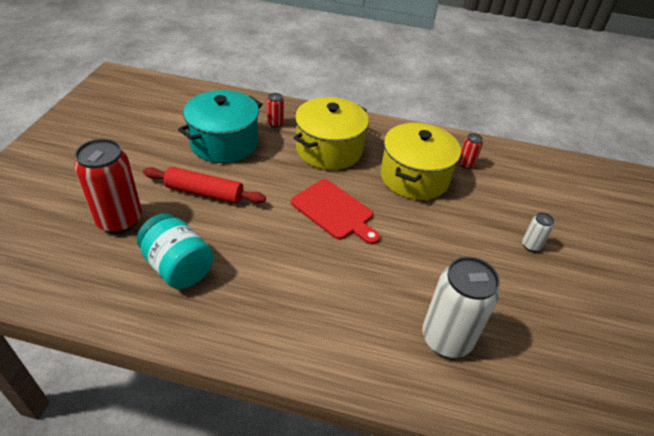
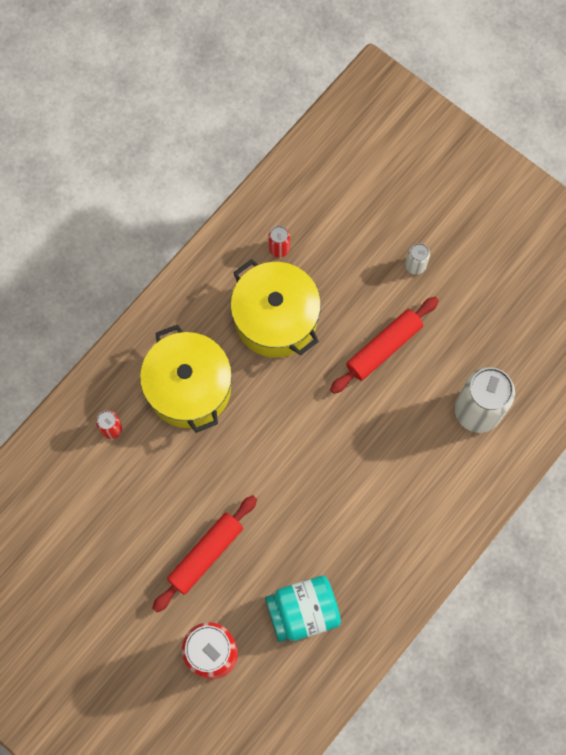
camera: 60 degrees left, 30 degrees up
(224, 143) = (125, 504): turquoise pot -> none
(334, 211) = (291, 431): red cutting board -> none
(446, 247) = (383, 348): none -> red rolling pin

